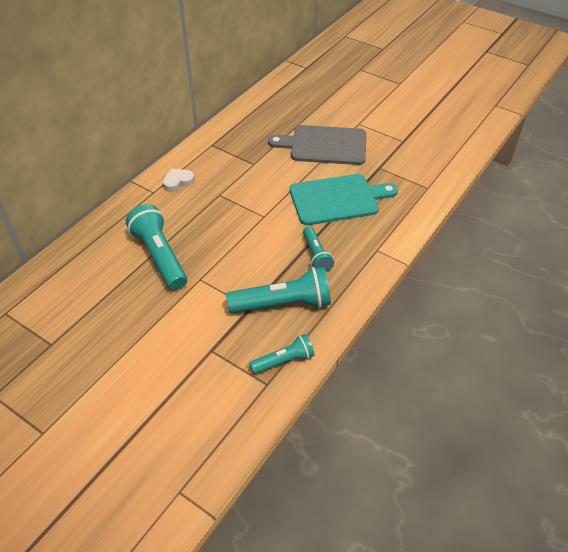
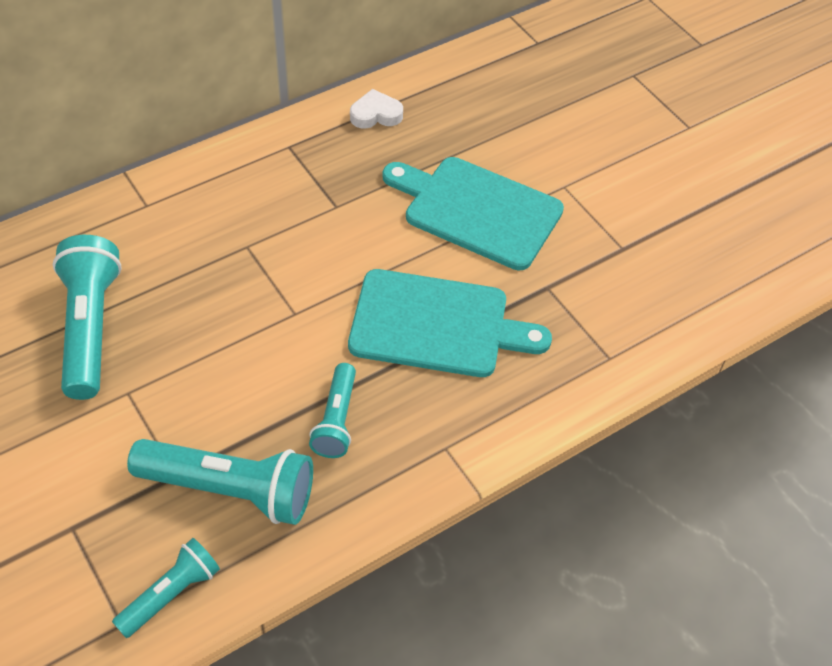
camera: 20 degrees right, 5 degrees up
(178, 182) = (195, 199): white heart -> white heart (376, 114)
(284, 361) = (170, 594): turquoise flashlight -> turquoise flashlight turned 45 degrees counterclockwise
(324, 145) = (477, 210): grey cutting board -> turquoise cutting board

